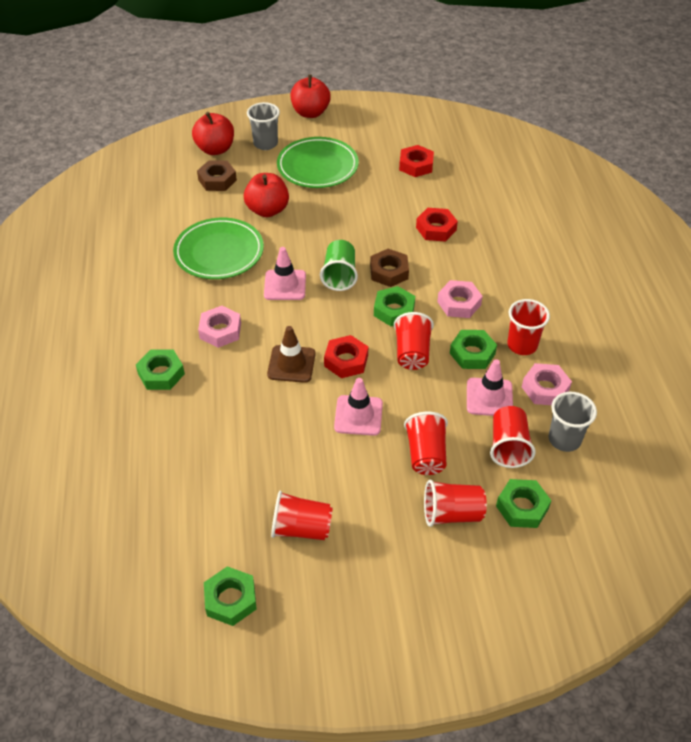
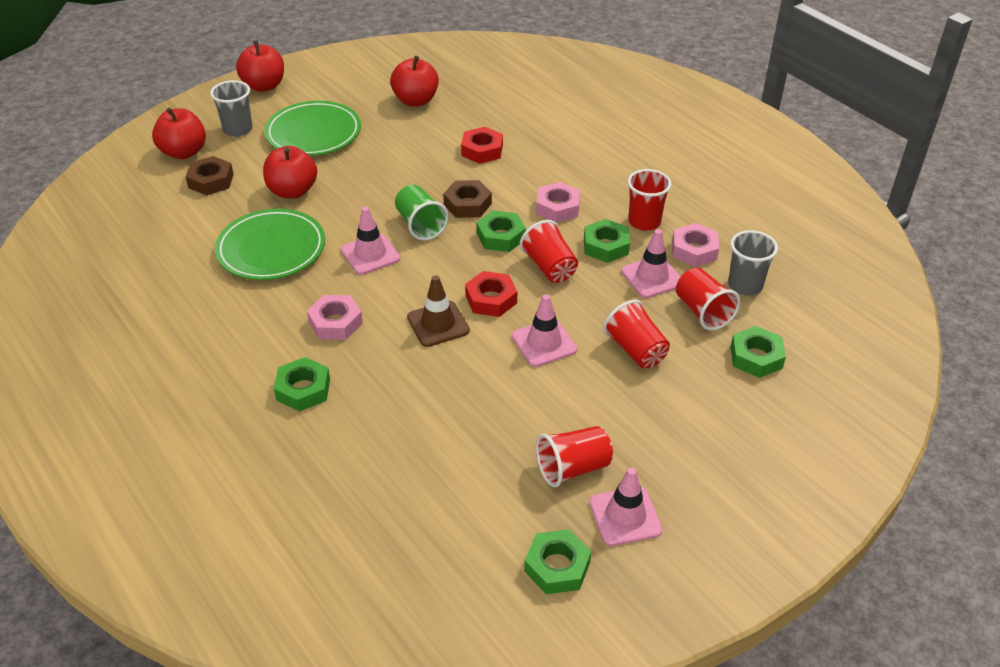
camera: 30 degrees left, 5 degrees down
(310, 587) = (625, 516): none -> pink traffic cone
(416, 165) = (415, 100): red nut -> red apple
(452, 514) = (701, 390): red cup -> none

